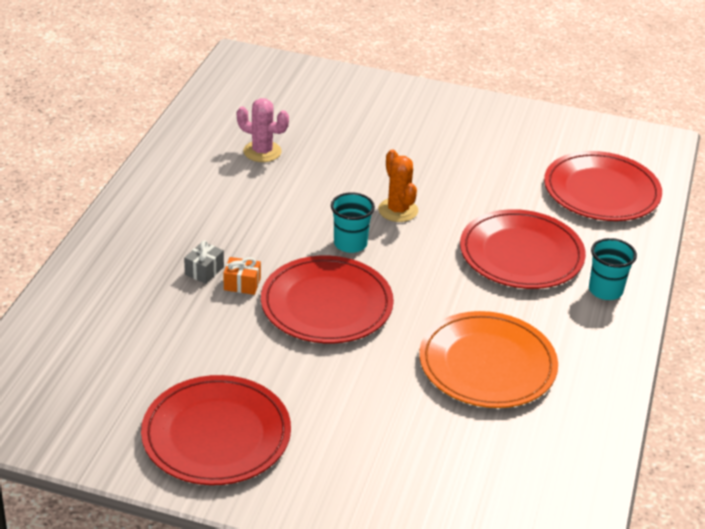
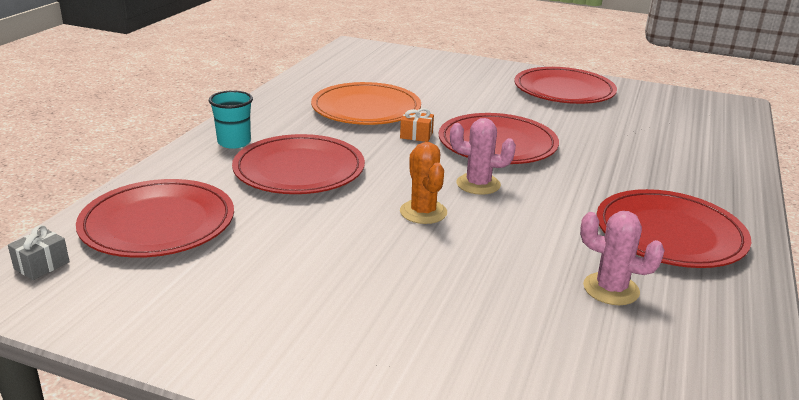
camera: 175 degrees left, 10 degrees down
(195, 197) = (669, 234): none -> red plate
(204, 271) = (620, 169): grey gift -> grey gift (41, 265)
(242, 284) = (579, 159): orange gift -> orange gift (416, 135)
(350, 244) = (478, 184): turquoise cup -> pink cactus

